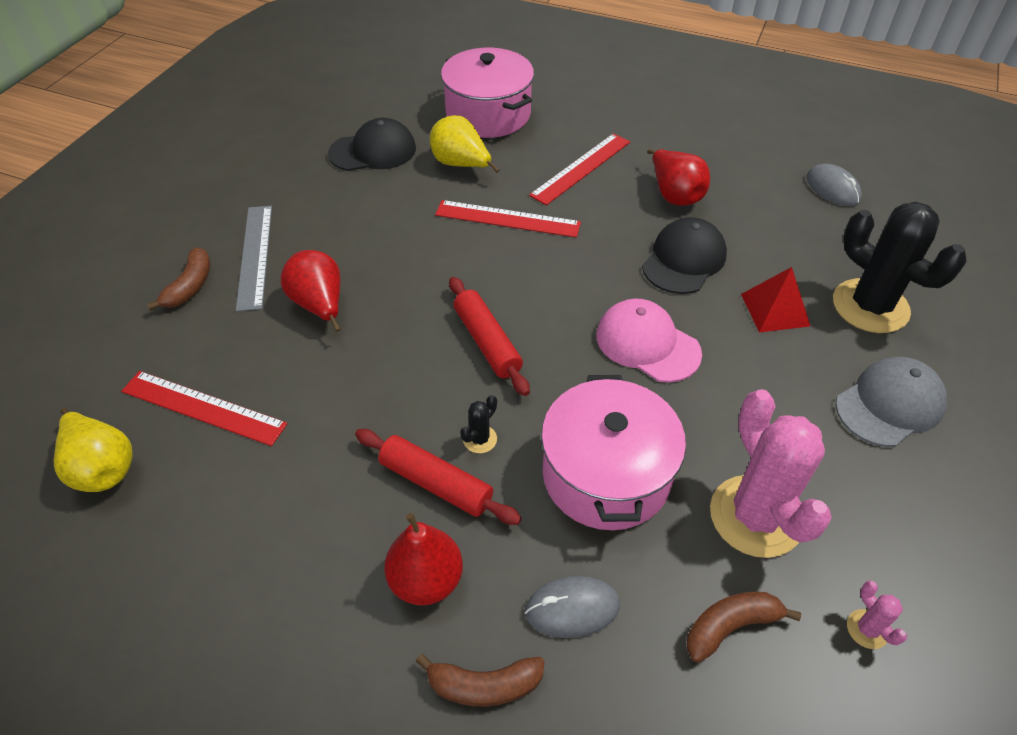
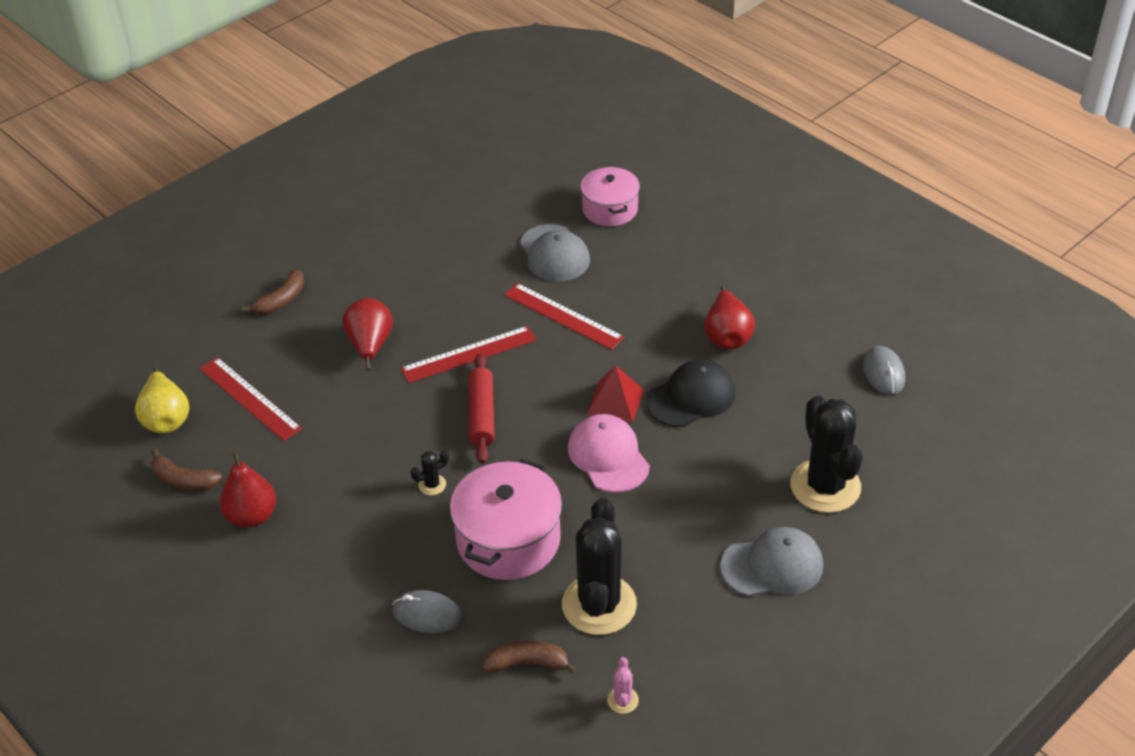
camera: 25 degrees right, 5 degrees down
(255, 256) = (341, 289): grey ruler -> none
(373, 151) = (485, 219): black cap -> none
(426, 580) = (341, 563): red pear -> red pear (252, 516)
(436, 483) = (383, 504): red rolling pin -> none
(461, 165) = (554, 254): yellow pear -> grey cap
(484, 685) = (342, 636): brown banana -> brown banana (184, 480)
(488, 114) = (610, 209): pink pot -> pink pot, size x0.66
(581, 168) = (659, 286): red ruler -> red ruler (469, 354)
(755, 516) = (599, 605): pink cactus -> black cactus
(775, 309) = (738, 463): red pyramid -> red pyramid (615, 401)

